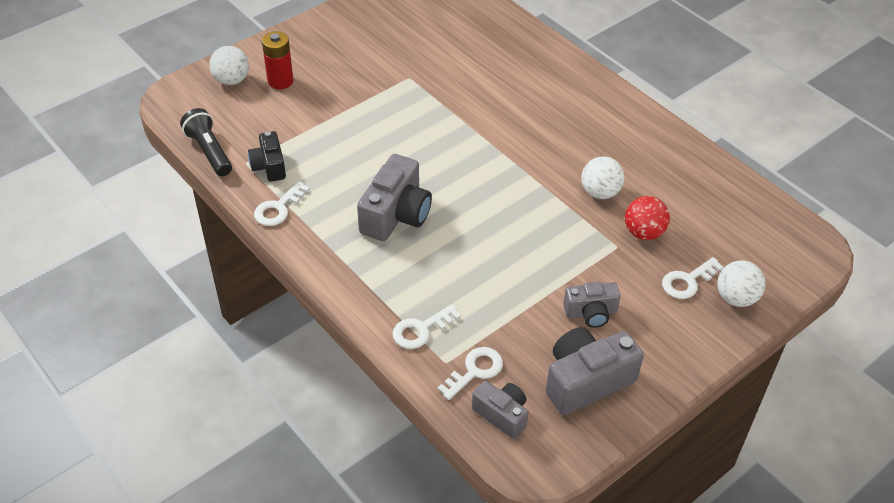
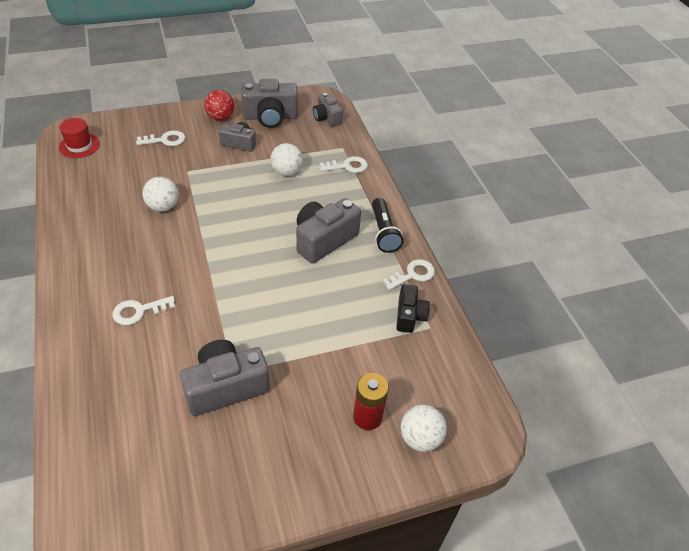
camera: 160 degrees left, 0 degrees up
(209, 151) = (461, 350): black flashlight -> black flashlight (384, 232)
(408, 67) = (226, 387): none -> grey camera
(475, 371) = (328, 139): white key -> white key (139, 311)
(643, 232) = (161, 173): red ball -> red ball (220, 117)
(736, 298) = (147, 124): white ball -> white ball (287, 172)
(776, 234) = (79, 146): none -> red hat

